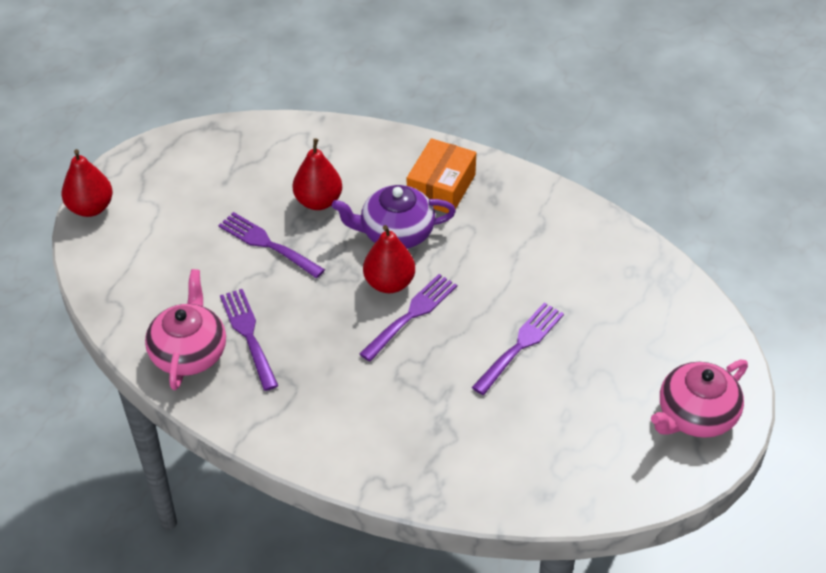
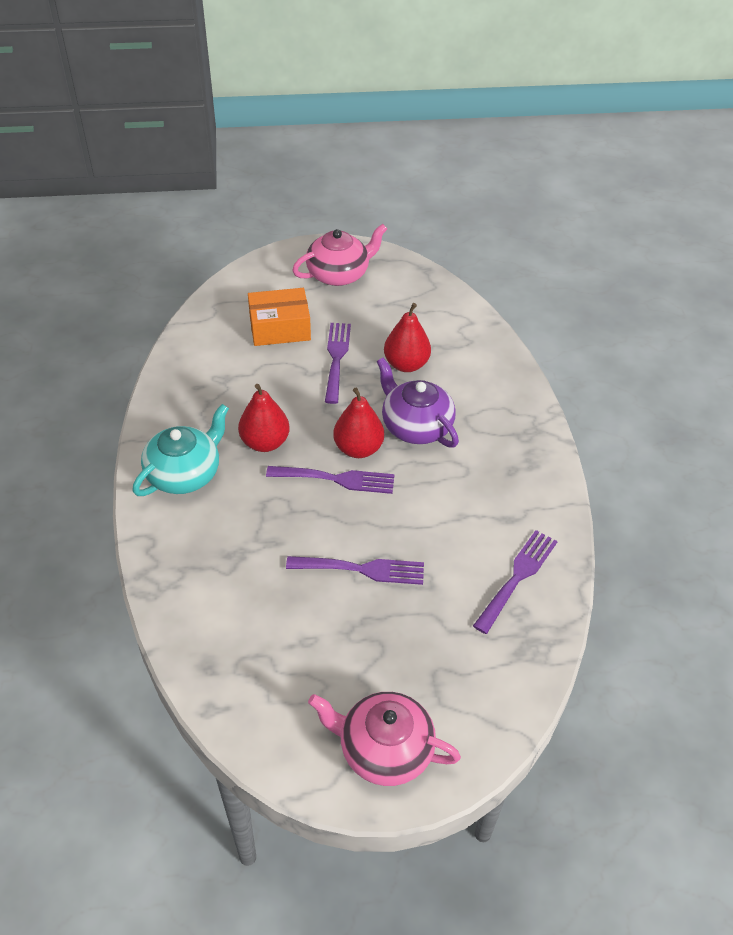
camera: 55 degrees right, 0 degrees up
(91, 208) = (290, 254): red pear -> red pear (265, 442)
(189, 352) = (197, 370): pink teapot -> pink teapot (339, 274)
(248, 335) = (239, 393): purple fork -> purple fork (517, 577)
(316, 419) = (185, 473): none -> turquoise teapot
(441, 187) = (492, 429): orange box -> orange box (280, 328)

